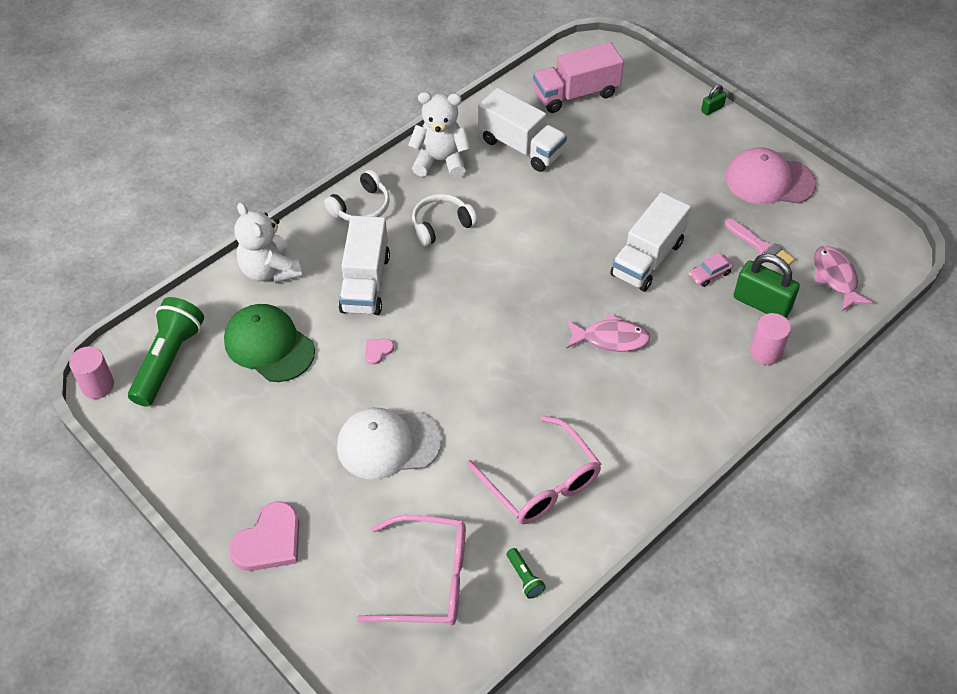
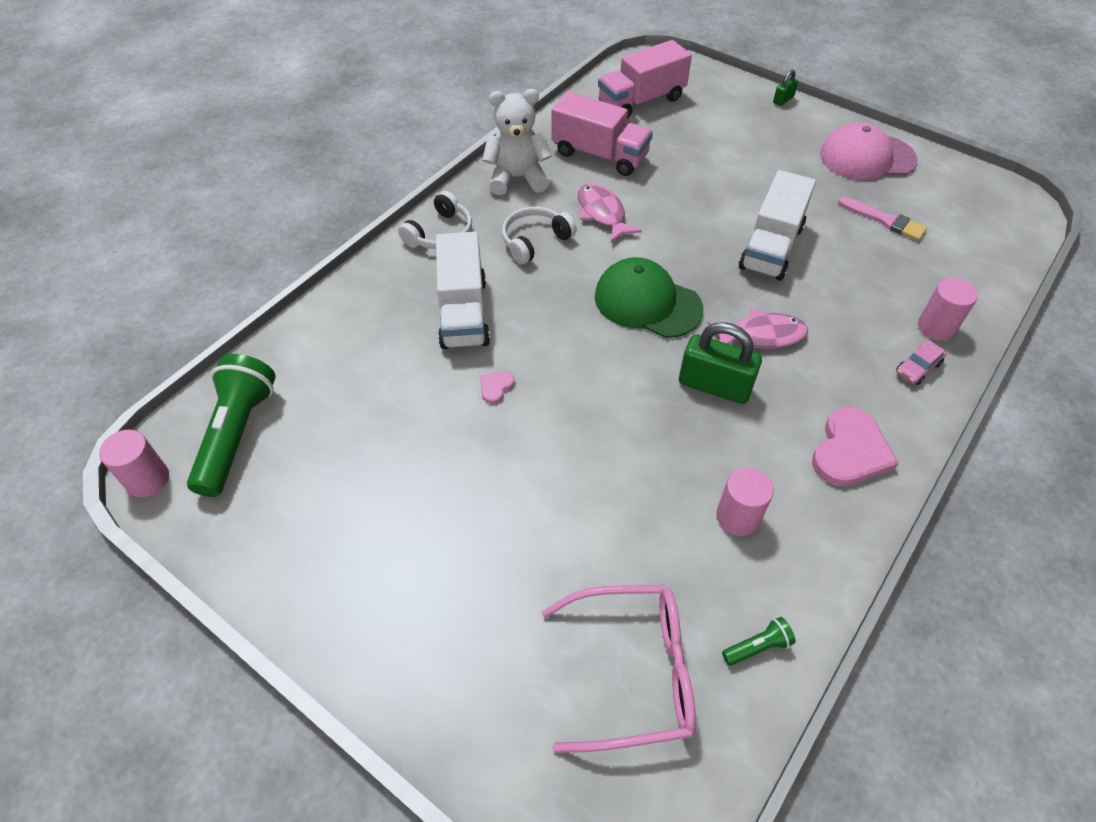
camera: 10 degrees left, 0 degrees up
(269, 345) = (362, 399): green cap -> green cap (647, 302)
(269, 541) = (408, 654): pink heart -> pink heart (850, 451)
(270, 270) = (347, 313): white teddy bear -> none
(388, 444) = (536, 497): white cap -> none
(521, 146) = (600, 155): white truck -> pink truck
(524, 577) = (757, 647): green flashlight -> green flashlight turned 75 degrees counterclockwise
(541, 483) = (737, 517): pink glasses -> pink cylinder
(710, 274) = (843, 254): pink car -> pink car (918, 368)
(762, 303) = (910, 277): green padlock -> green padlock (714, 386)
(835, 277) = (975, 241): pink fish -> pink fish (602, 213)

